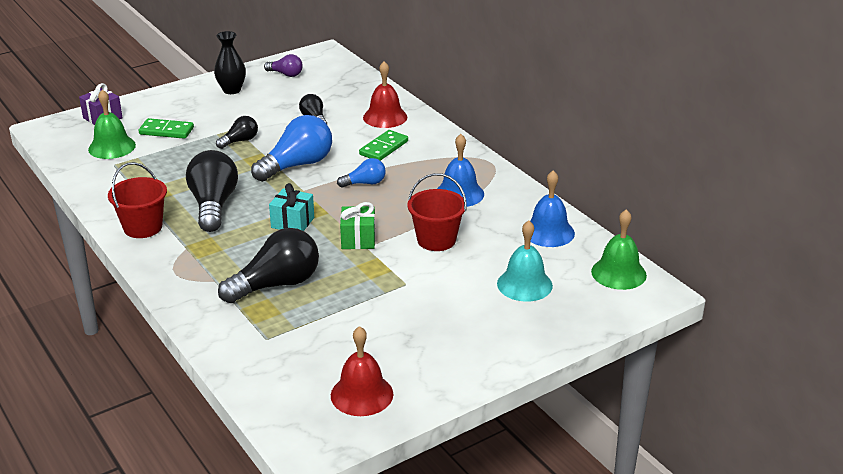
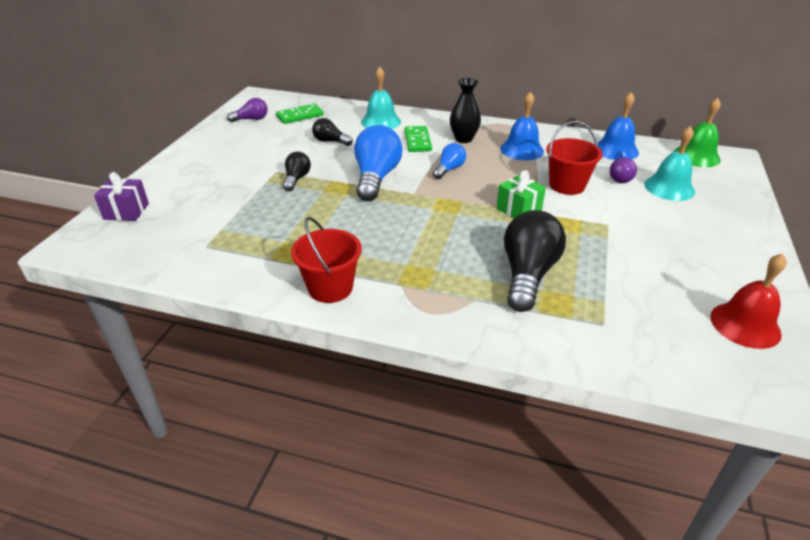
camera: 40 degrees left, 5 degrees up
(112, 147) = (178, 232): green bell -> none
(166, 131) = (213, 197): green domino -> green domino (300, 116)
(213, 206) = (363, 238): black light bulb -> none
(232, 90) = (223, 145): black vase -> black vase (463, 139)
(292, 223) = (450, 221): turquoise gift -> none
(385, 117) = (381, 121): red bell -> turquoise bell
(499, 256) = (621, 177): none -> purple light bulb

